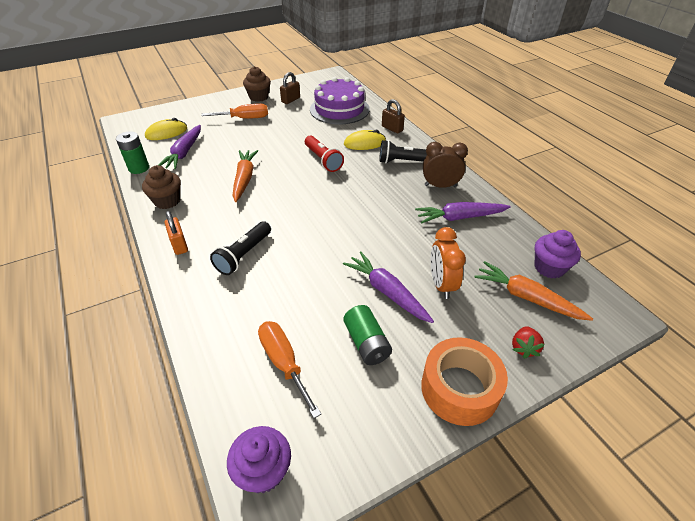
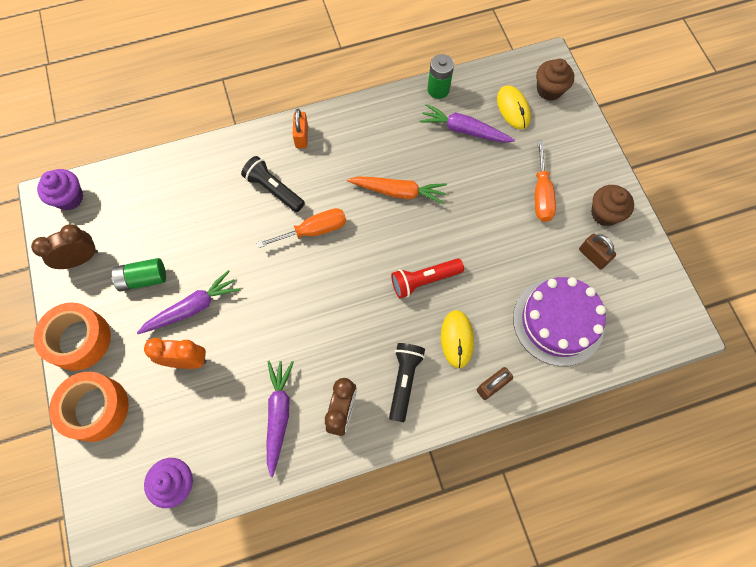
camera: 100 degrees right, 25 degrees up
(167, 201) = (372, 121): brown cupcake -> brown cupcake (549, 90)
(179, 245) = (301, 136): orange padlock -> orange padlock turned 75 degrees counterclockwise
(284, 363) = (145, 215): orange screwdriver -> orange screwdriver (314, 230)
(357, 422) = (80, 259): none -> brown clock
(523, 348) = (96, 408): red strawberry -> orange tape
(527, 297) = (147, 438): orange carrot -> none

